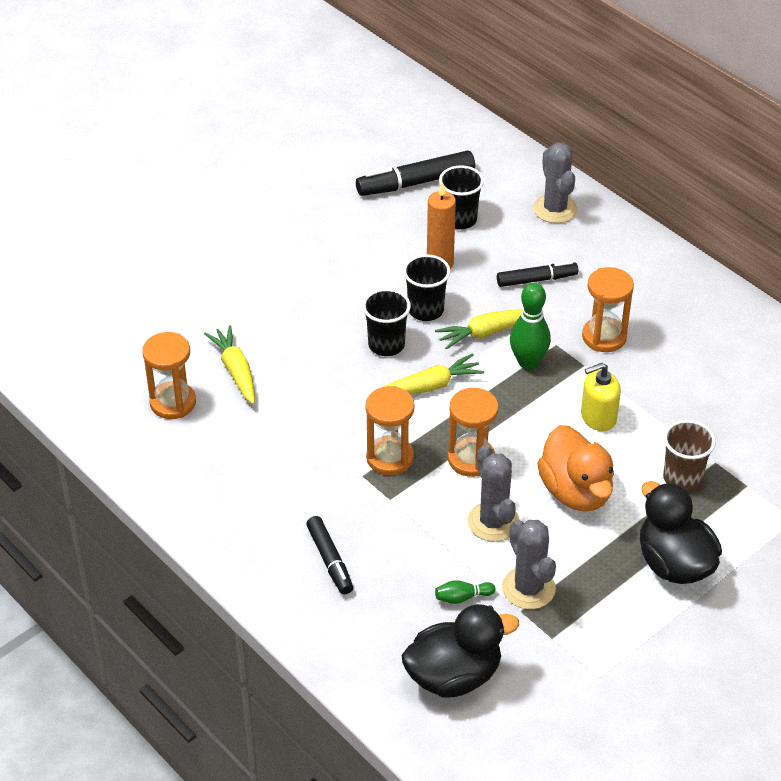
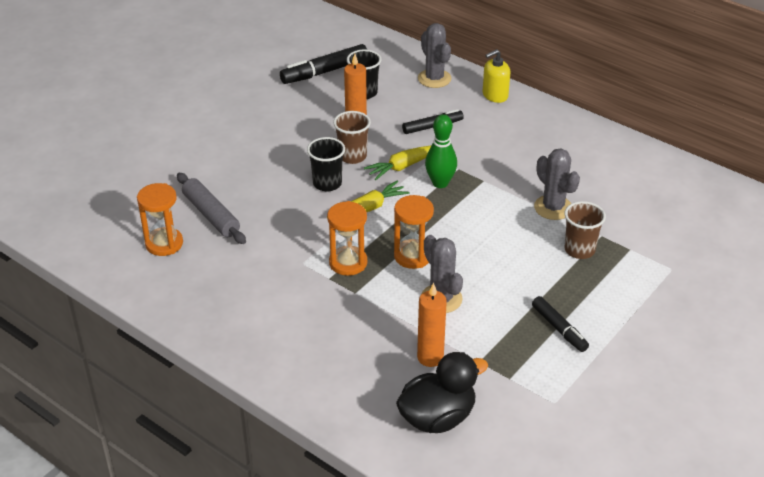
camera: 10 degrees left, 5 degrees down
(235, 371) = (211, 215): yellow carrot -> grey rolling pin
(330, 560) = (316, 344): black marker -> black marker (559, 329)
(425, 310) = (352, 156): black cup -> brown cup
(462, 597) = (430, 357): green bowling pin -> orange candle
(528, 588) = (481, 344): grey cactus -> grey cactus (553, 208)
(576, 492) = (500, 269): orange duck -> none
(598, 417) = (503, 215): yellow soap dispenser -> yellow soap dispenser (495, 95)
(604, 337) = (493, 159): orange hourglass -> none
(674, 563) = (590, 311): black duck -> none

